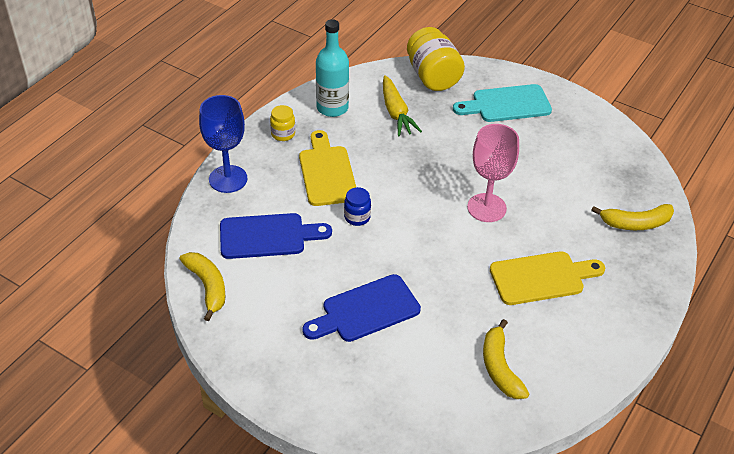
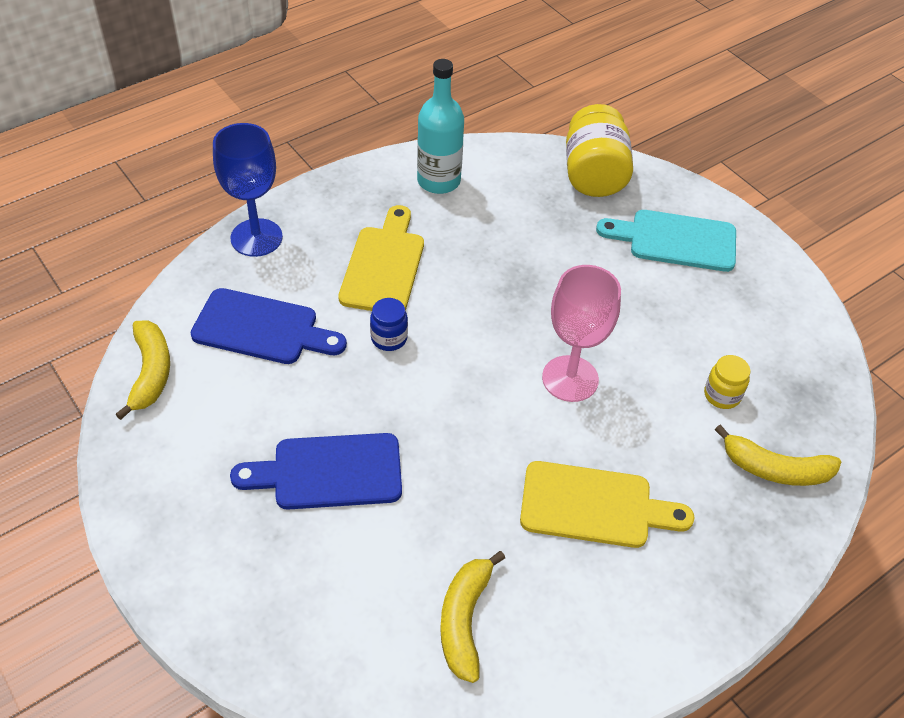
camera: 20 degrees right, 5 degrees up
(283, 134) = (357, 198): yellow jar -> yellow jar (722, 395)
(396, 113) = (518, 210): yellow carrot -> none

